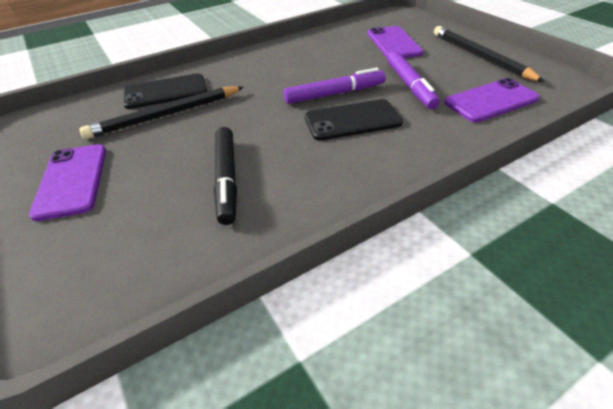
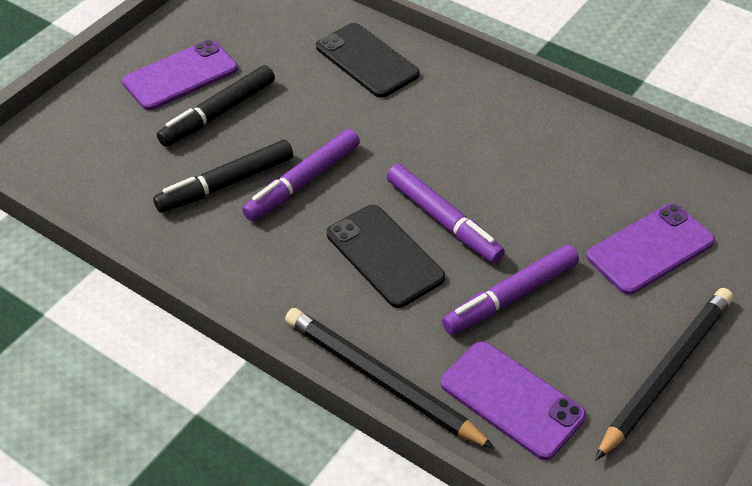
camera: 65 degrees right, 5 degrees up
(142, 167) = (219, 113): none -> black marker
(165, 115) = (317, 85): black pencil -> black pencil (381, 380)
(257, 140) = (303, 182): none -> purple marker

